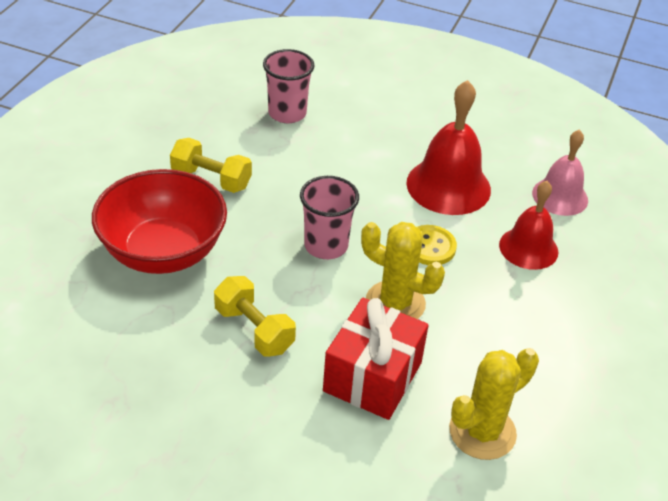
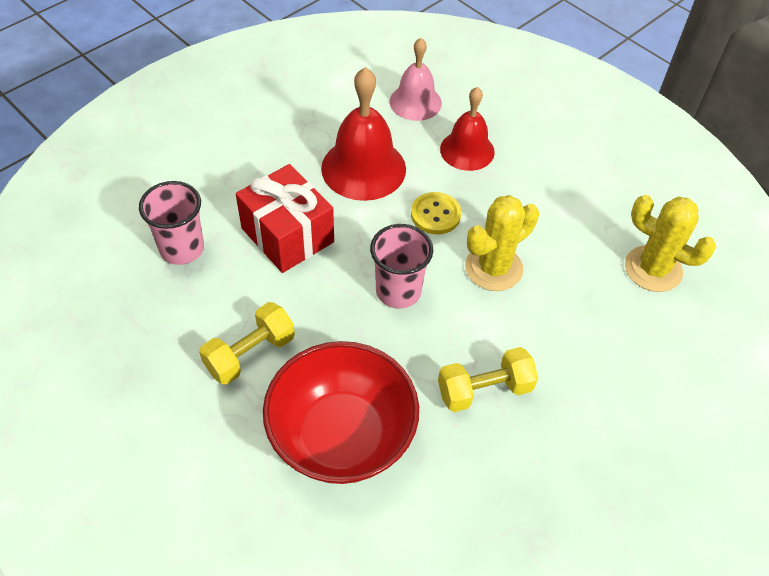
camera: 65 degrees left, 10 degrees up
(372, 377) = (573, 319): red gift -> red gift (287, 235)
(482, 432) = (653, 269): yellow cactus -> yellow cactus turned 45 degrees counterclockwise

